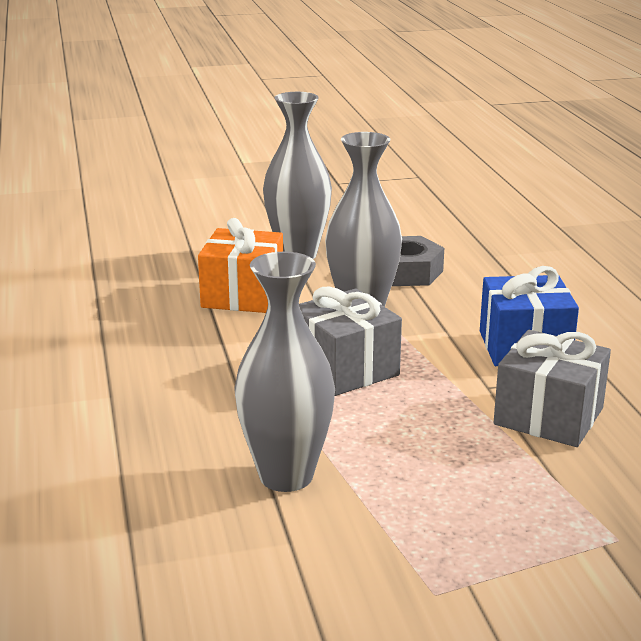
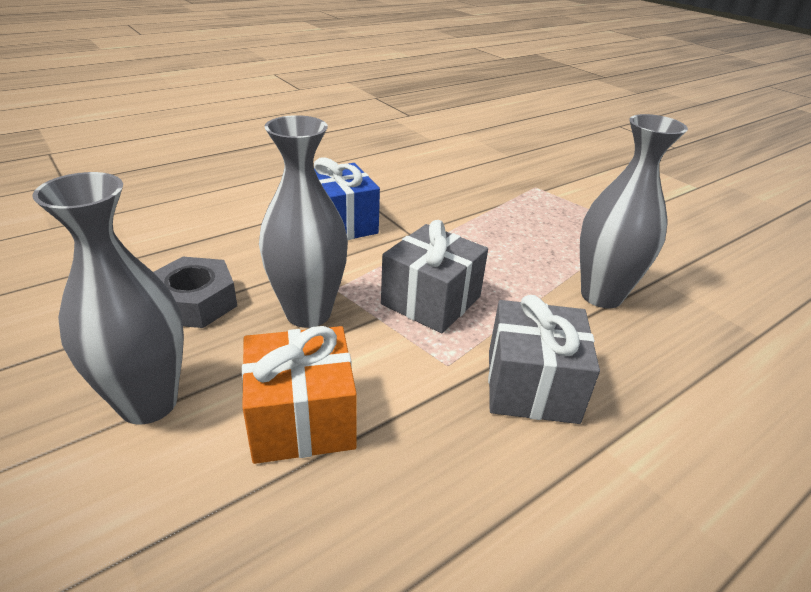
camera: 115 degrees left, 10 degrees up
(548, 416) = (433, 210): grey gift -> grey gift (532, 385)

